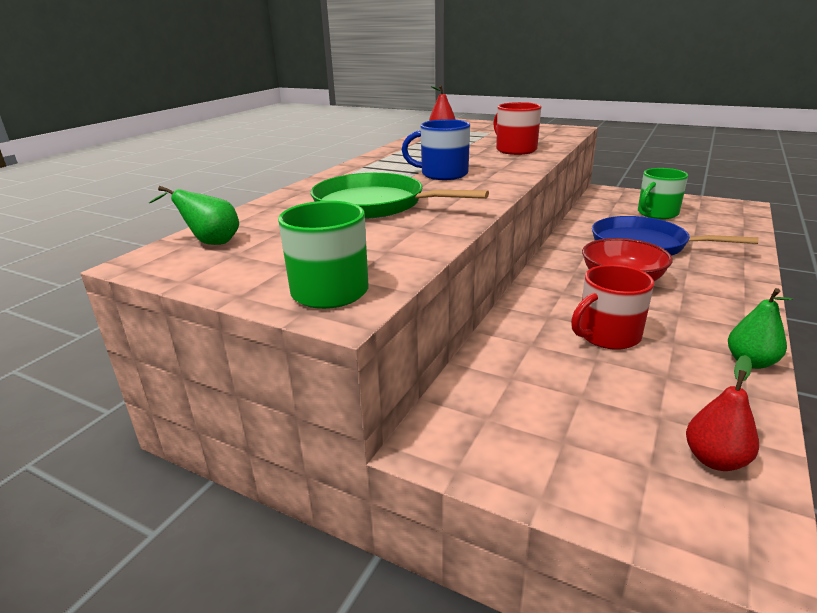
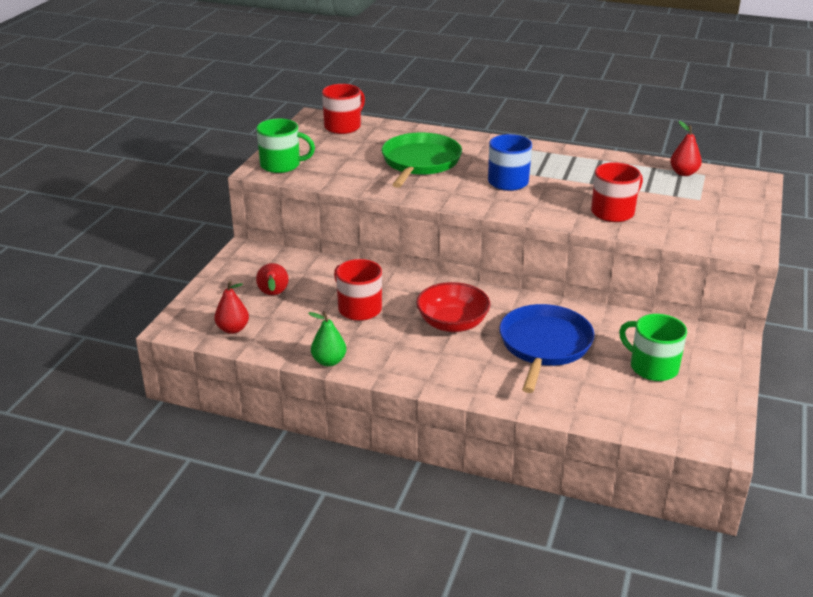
camera: 80 degrees right, 5 degrees up
(210, 243) = (343, 126): green pear -> red mug
(587, 411) = (273, 295): none -> red pear

